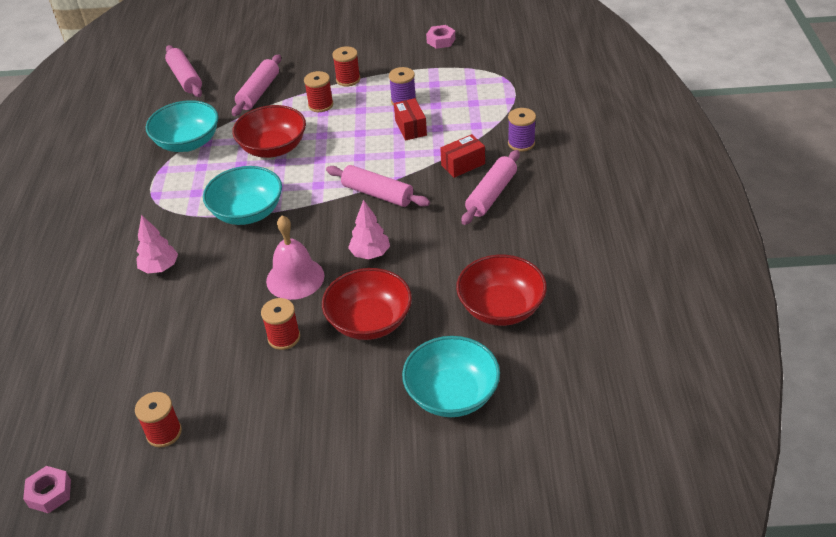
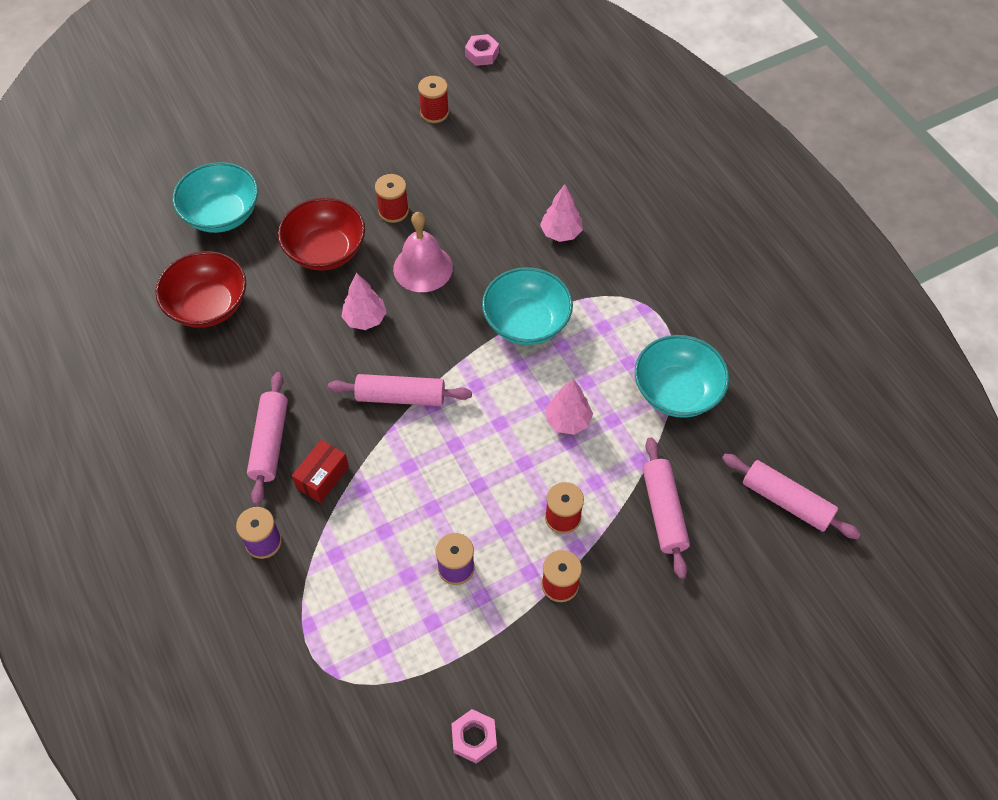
camera: 150 degrees right, 15 degrees up
(273, 148) = (568, 421): red bowl -> pink tree
(411, 128) = (418, 518): red box -> none

